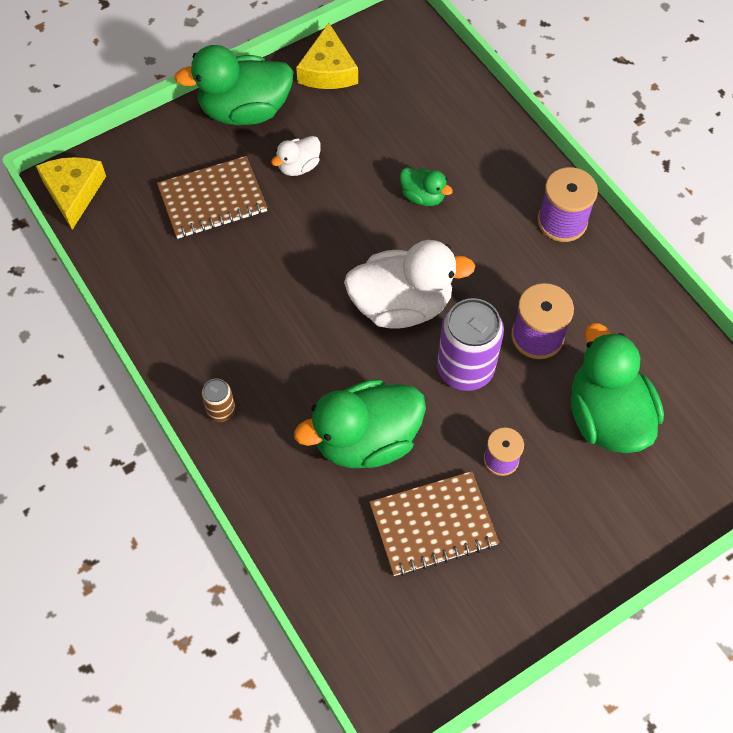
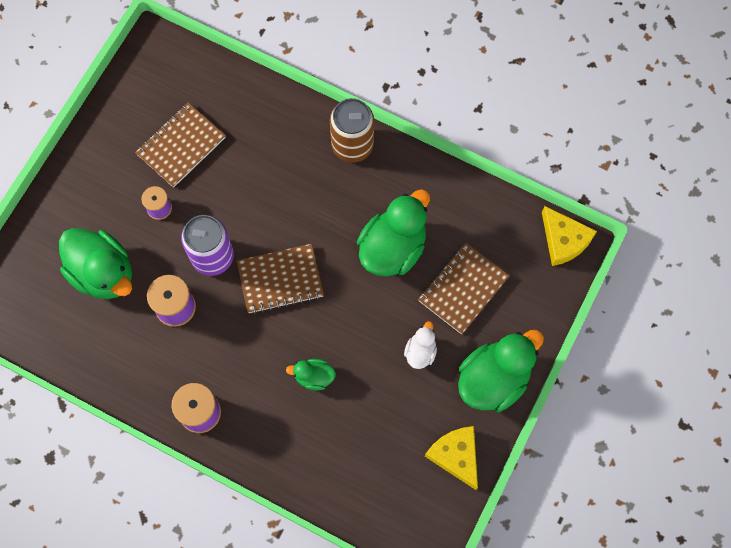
camera: 150 degrees right, 10 degrees up
(221, 411) = (352, 145): brown can -> brown can, size x2.04
(366, 440) = (251, 175): green duck -> green duck (393, 248)
(401, 305) = (280, 280): white duck -> brown notebook

